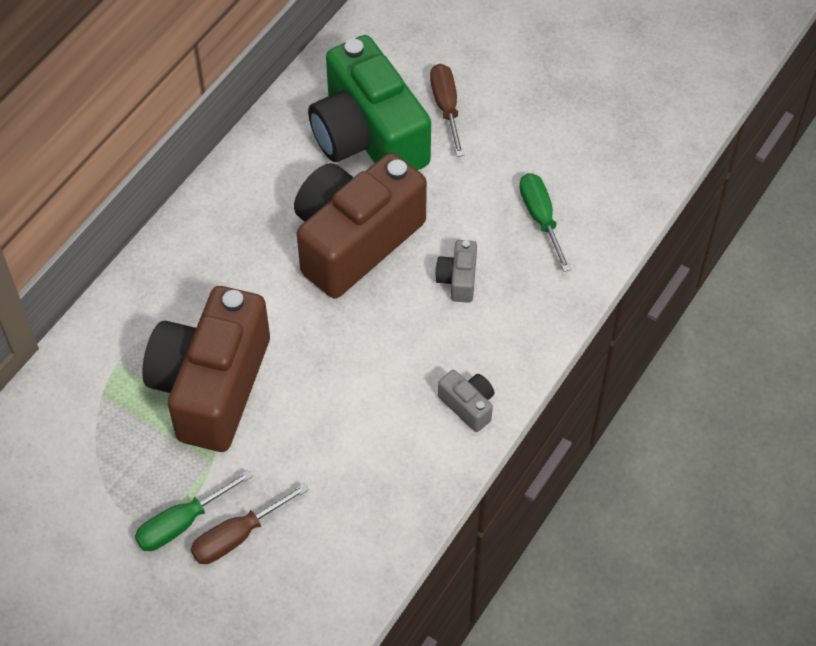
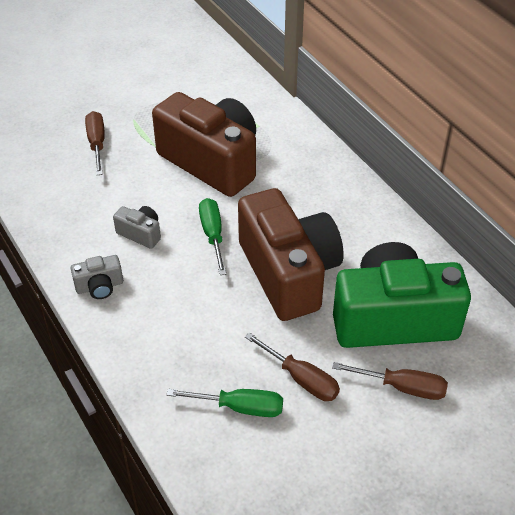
camera: 115 degrees right, 10 degrees down
(182, 523) = (125, 124): green screwdriver -> green screwdriver (213, 235)
(458, 279) = (213, 323): grey camera -> grey camera (140, 233)
(481, 184) = (301, 378): none -> brown screwdriver

